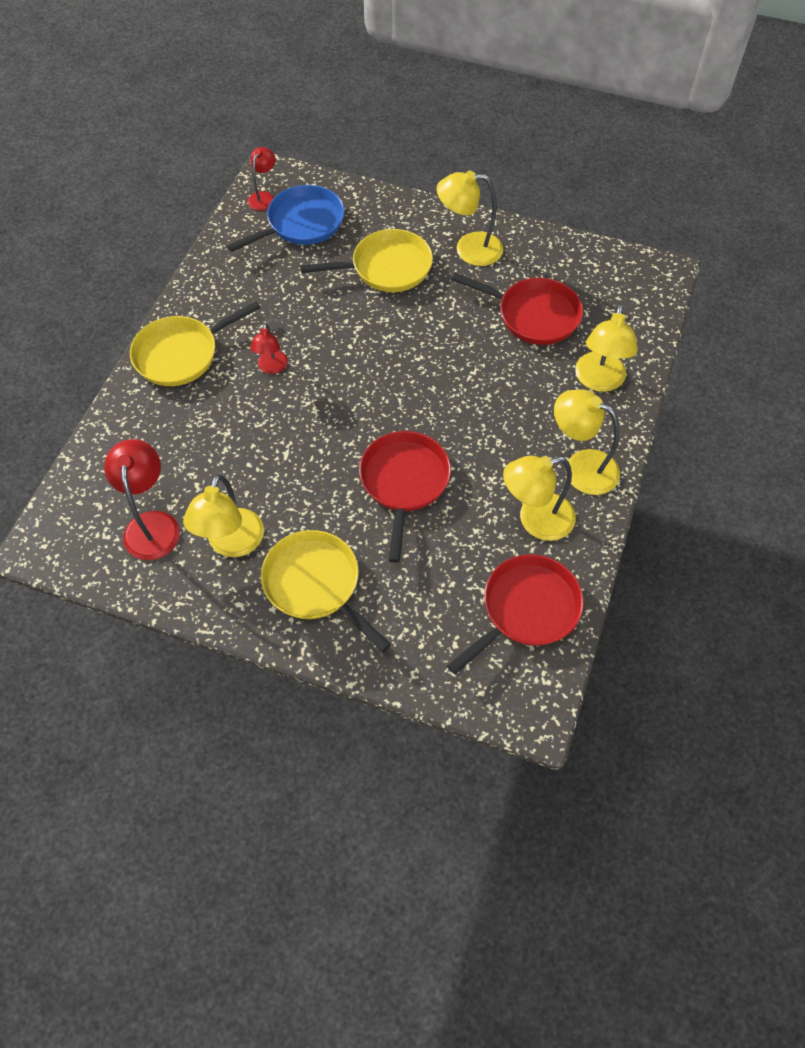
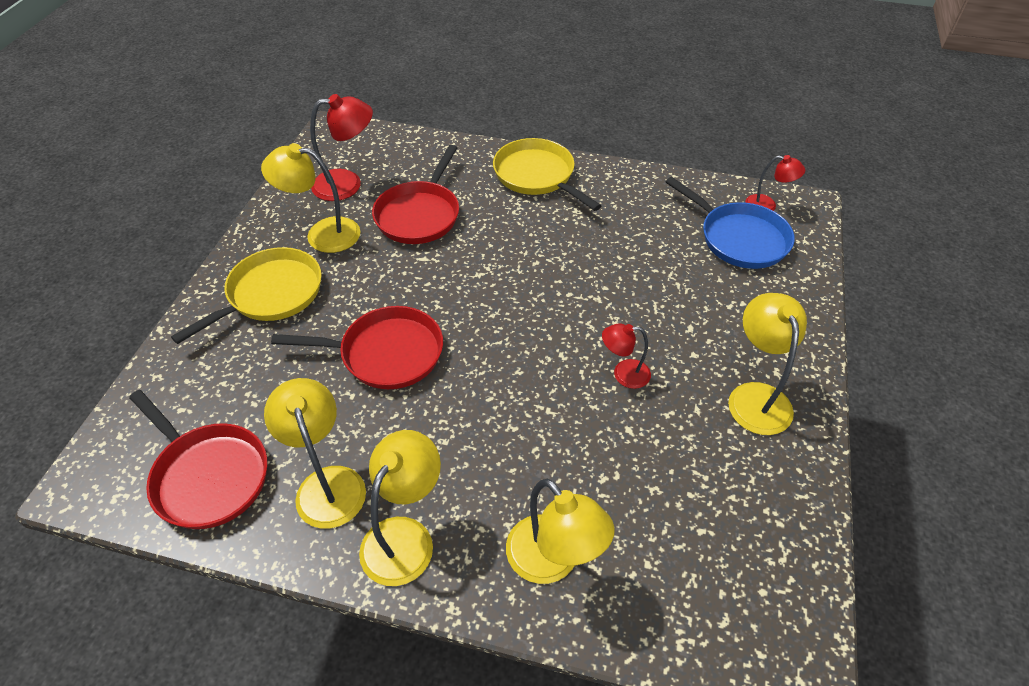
camera: 85 degrees right, 10 degrees down
(272, 368) = (529, 237): red lamp -> red lamp (623, 374)
(386, 267) = (696, 316): yellow pan -> none
(533, 315) = (658, 476): red pan -> red pan (419, 215)
(599, 381) = (553, 561): yellow lamp -> yellow lamp turned 135 degrees counterclockwise

